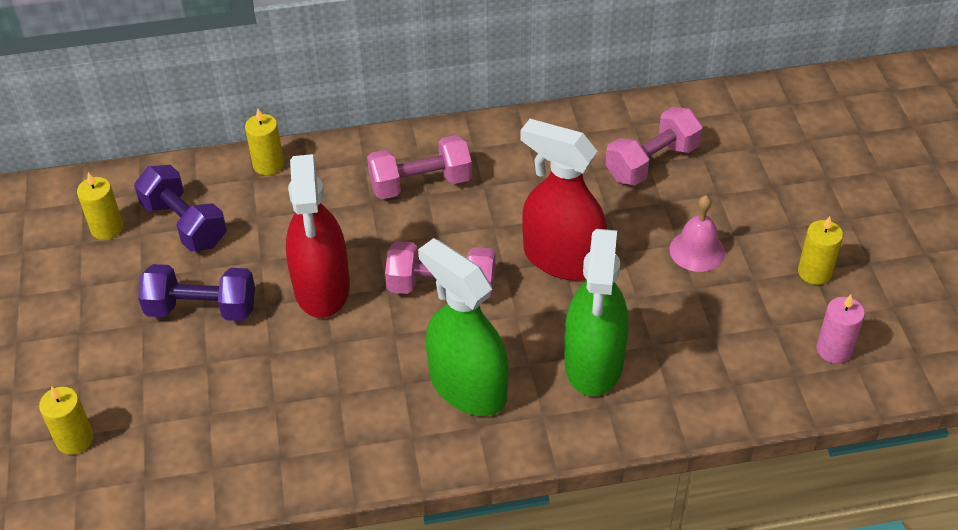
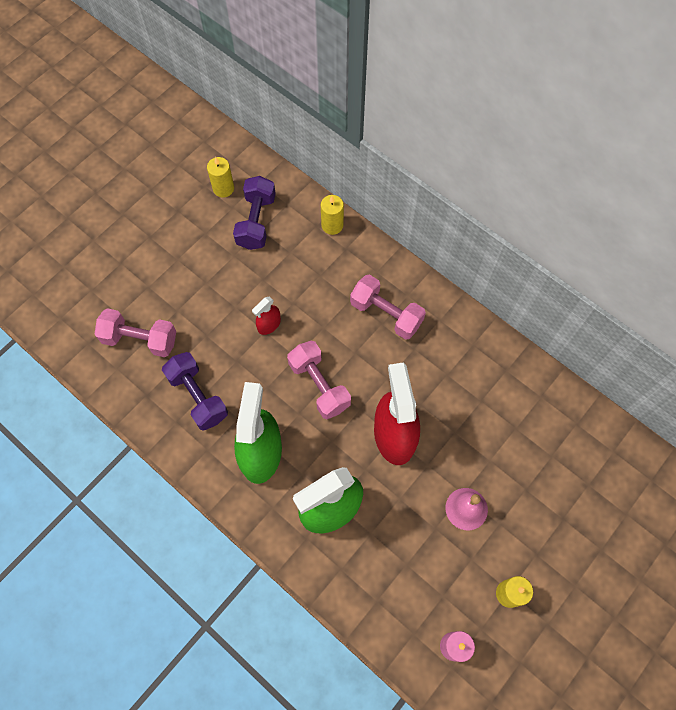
camera: 50 degrees right, 20 degrees up
(75, 439) = (87, 292): yellow candle -> none
(202, 309) = (208, 279): purple dumbbell -> purple dumbbell (198, 396)
(322, 288) = (269, 324): red spray bottle -> red spray bottle, size x0.46
(652, 163) = (518, 431): pink dumbbell -> pink dumbbell (140, 339)

